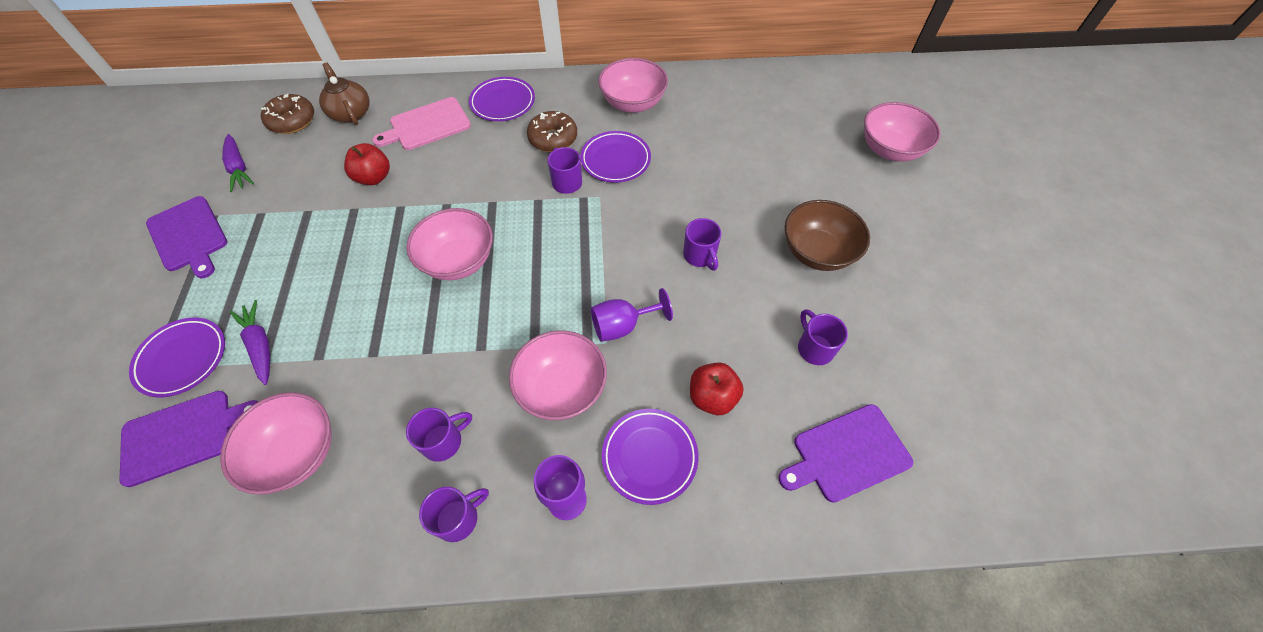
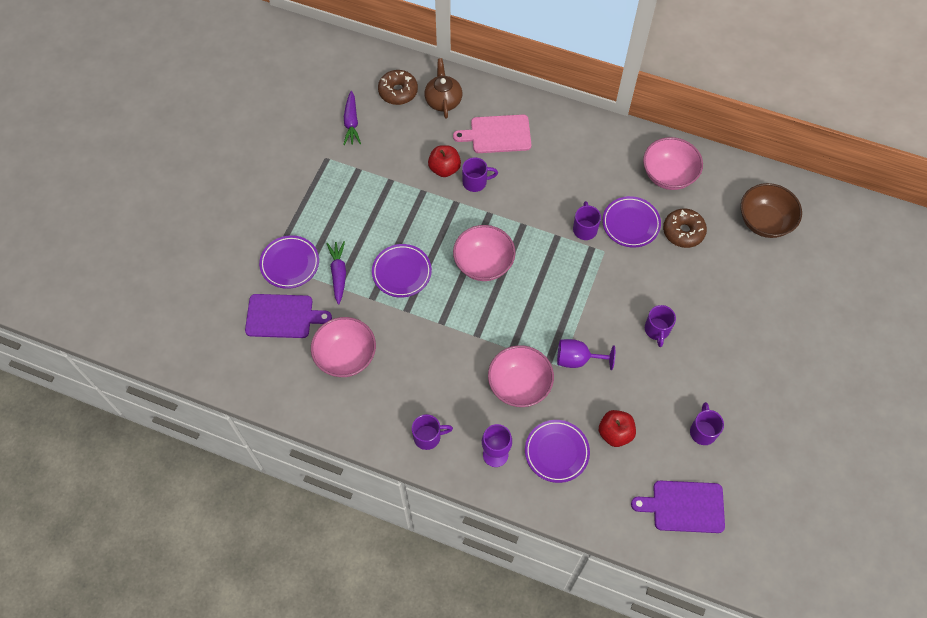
camera: 25 degrees right, 5 degrees up
(188, 236) = (307, 169): purple cutting board -> none
(444, 441) = (434, 387): purple mug -> purple mug (475, 182)
(503, 102) = (563, 134): purple plate -> purple plate (402, 272)
(553, 138) = (590, 185): brown donut -> brown donut (683, 232)
(817, 252) = (746, 363): brown bowl -> brown bowl (764, 221)
(890, 150) = (860, 302): pink bowl -> none

